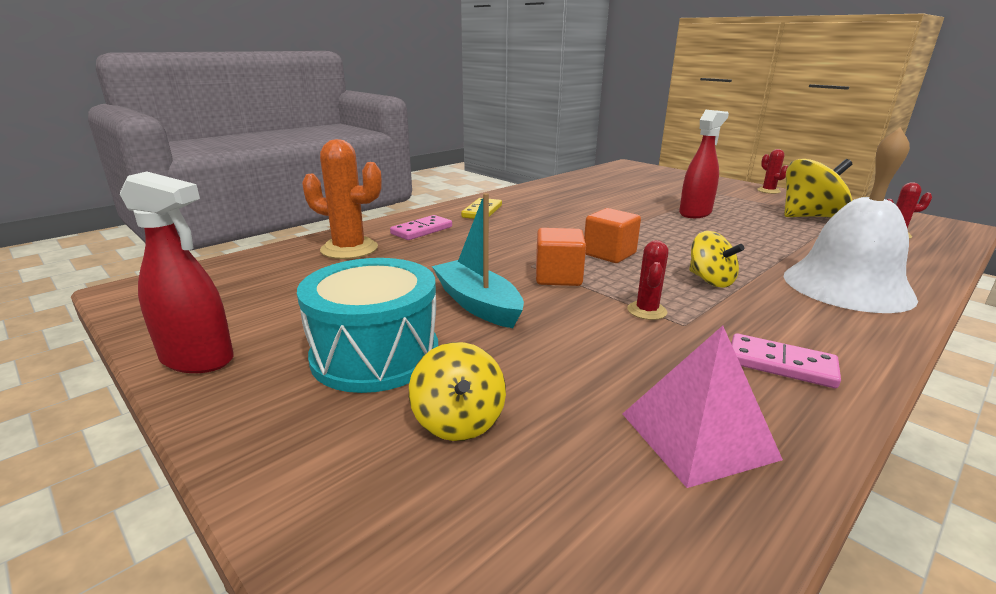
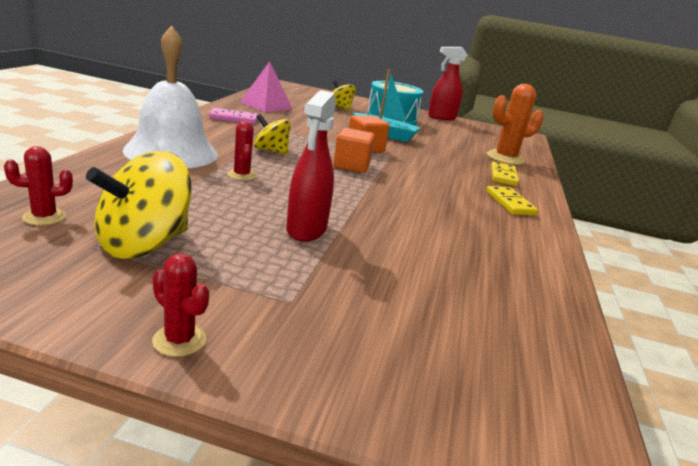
camera: 145 degrees right, 0 degrees up
(422, 230) = (503, 176): pink domino -> yellow domino
(647, 311) = (302, 134): red cactus -> red cactus (241, 175)

